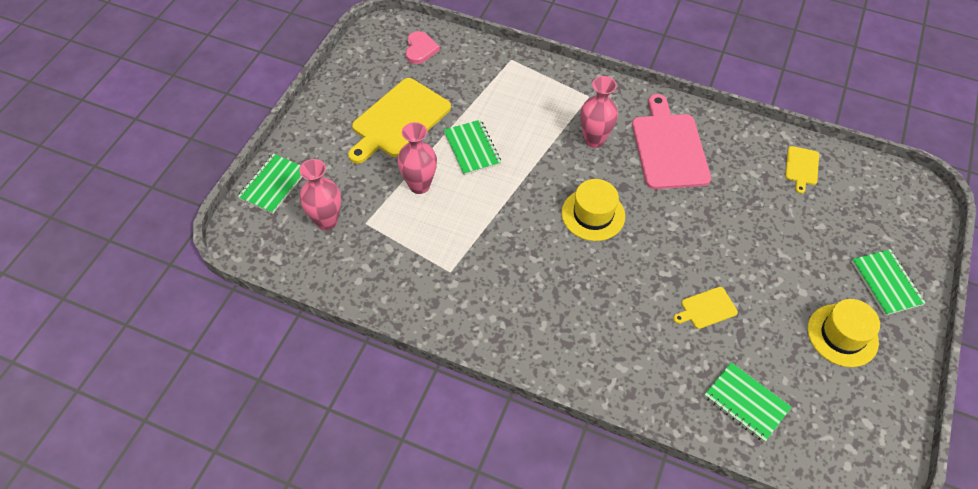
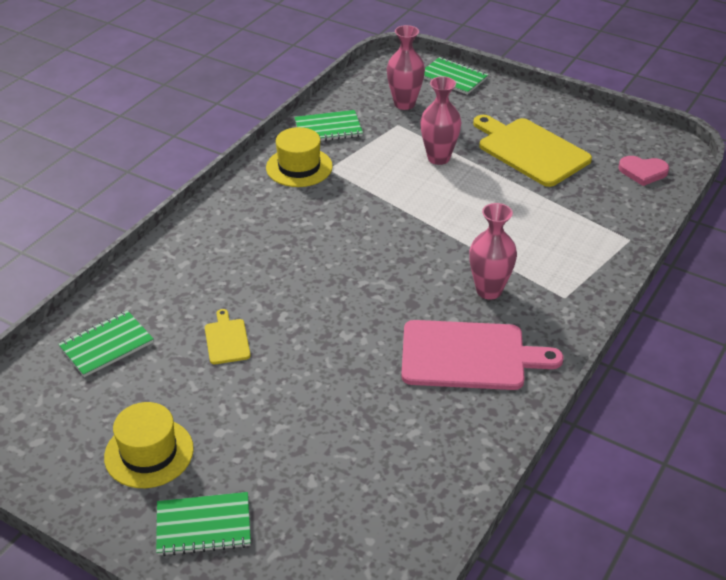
camera: 100 degrees right, 15 degrees down
(472, 148) = (485, 196): green notebook -> green notebook (328, 128)
(593, 214) = (376, 272): yellow hat -> yellow hat (299, 167)
(801, 167) = (416, 490): yellow cutting board -> none

